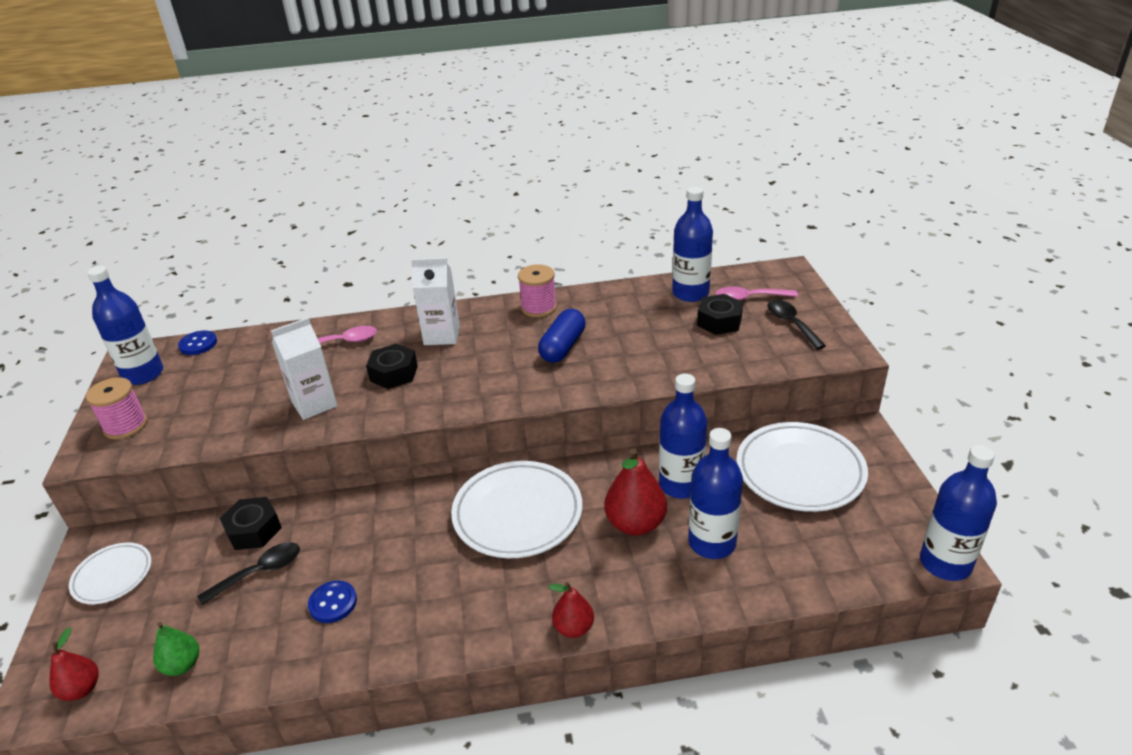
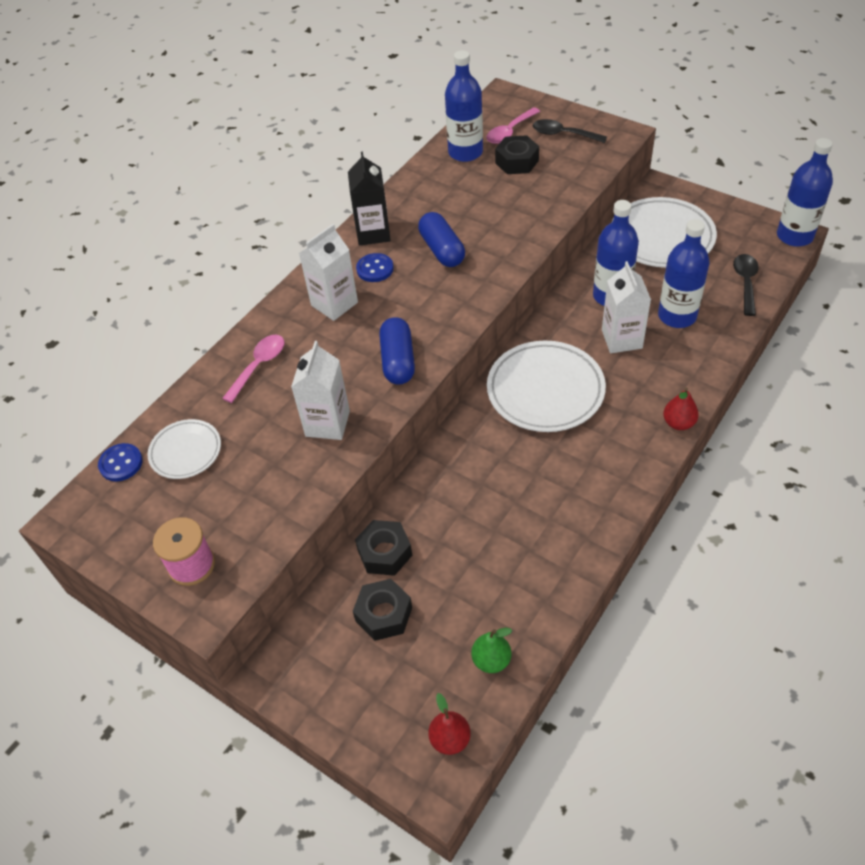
camera: 45 degrees left, 15 degrees up
(113, 576) = (333, 673): white plate -> white plate (185, 452)
(143, 374) = (118, 523): blue bottle -> none
(259, 572) = (440, 569): black spoon -> black spoon (745, 282)
(333, 603) = (522, 539): blue button -> blue button (375, 269)
(393, 373) = (349, 357): black nut -> black nut (383, 614)
(414, 397) = (398, 361): none -> blue capsule
(539, 307) = (373, 233): pink spool -> black carton
(635, 524) = (621, 339): red pear -> white carton

